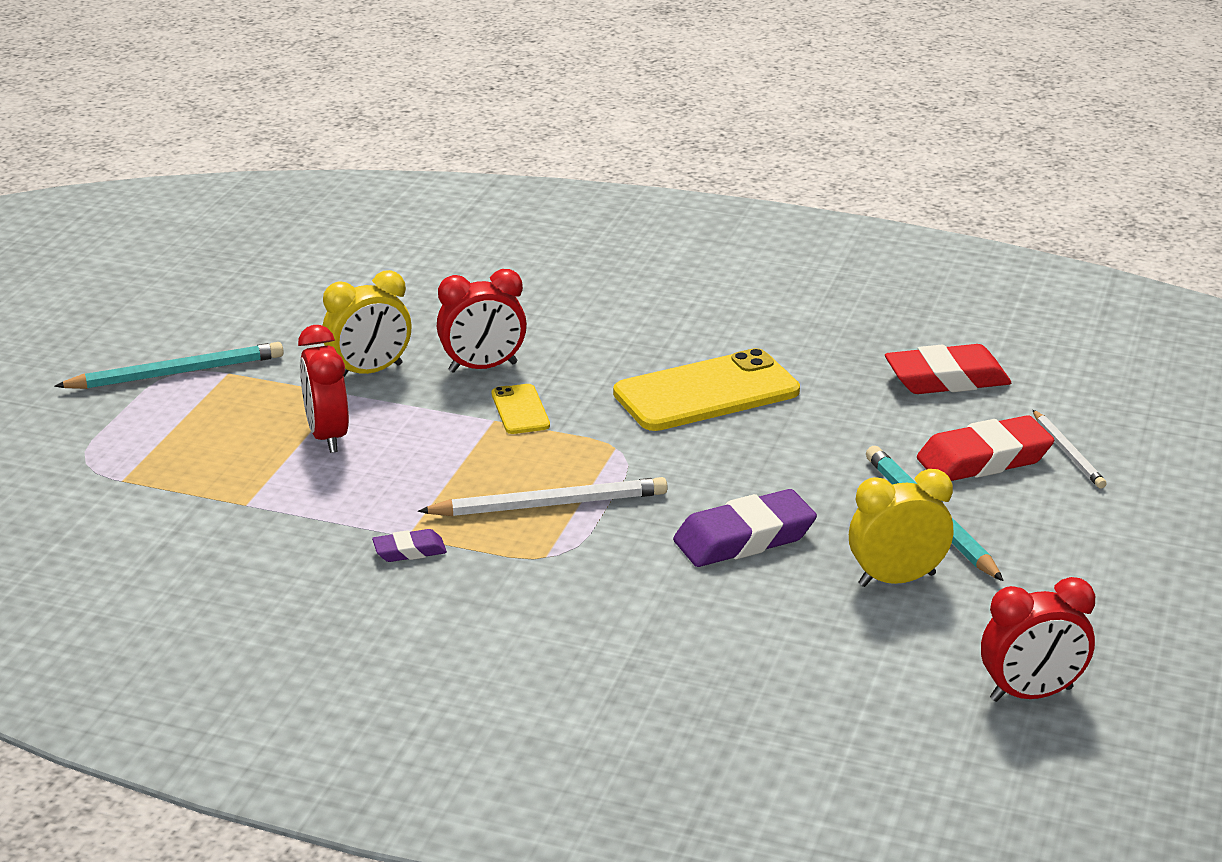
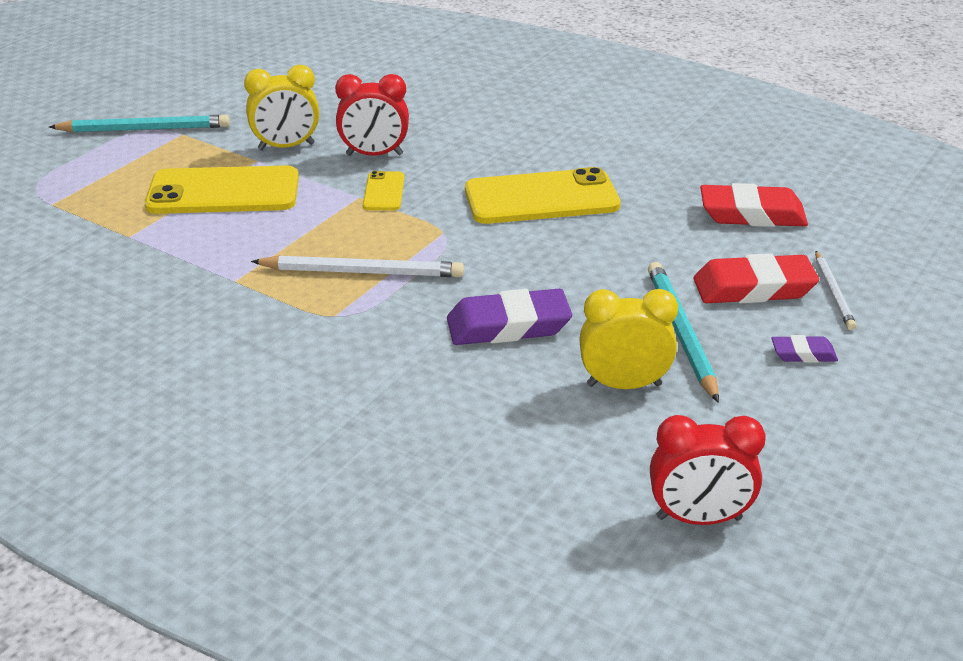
camera: 15 degrees right, 5 degrees up
(327, 436) = (223, 192): red clock -> yellow phone
(409, 551) = (229, 293): purple eraser -> purple eraser (803, 354)

